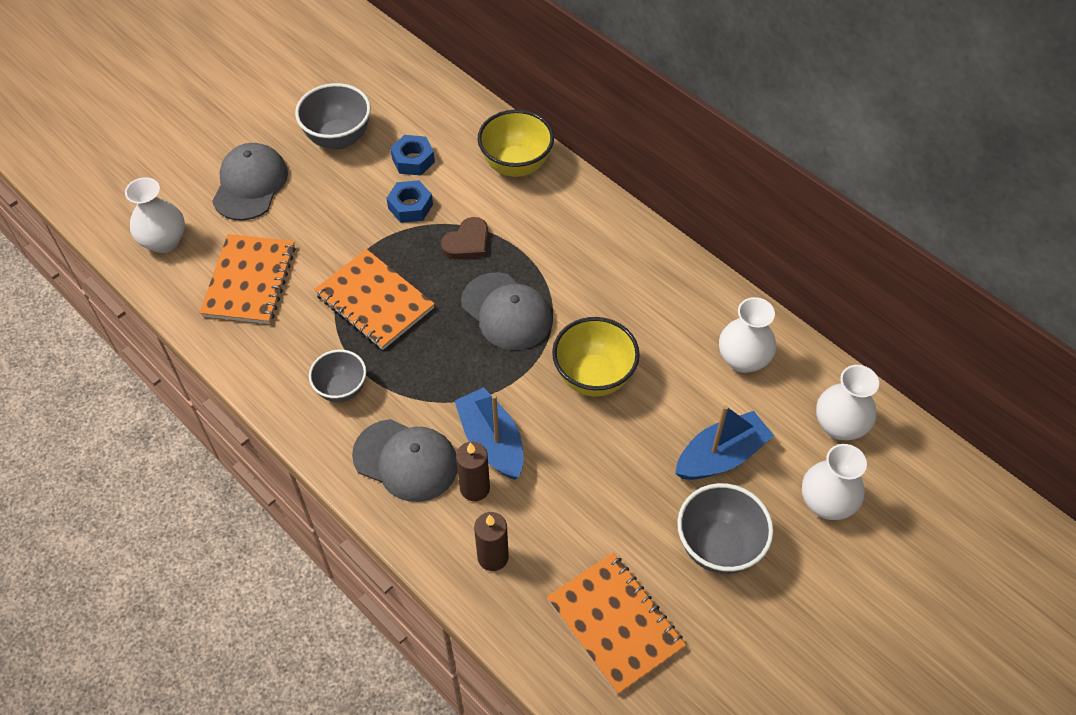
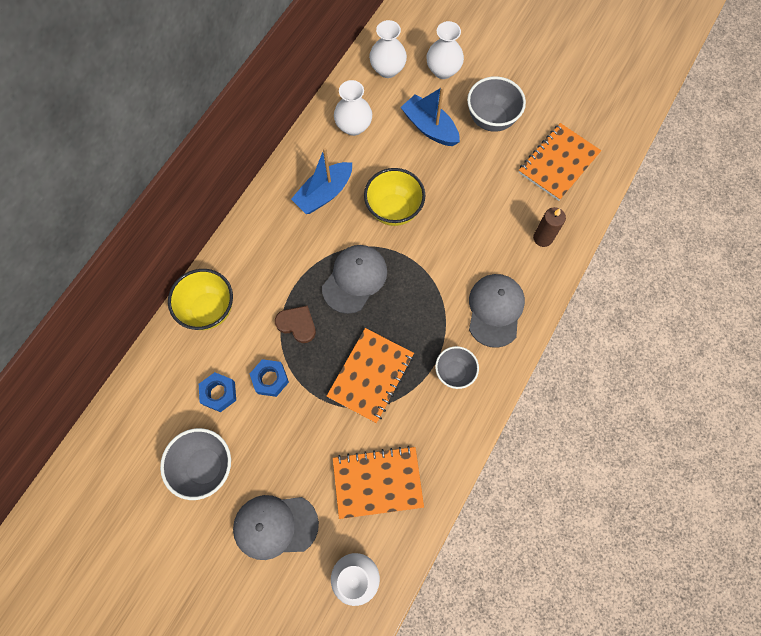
camera: 105 degrees left, 15 degrees up
(475, 488) = (500, 261): brown candle -> none
(491, 441) = (463, 260): blue boat -> blue boat (324, 194)

